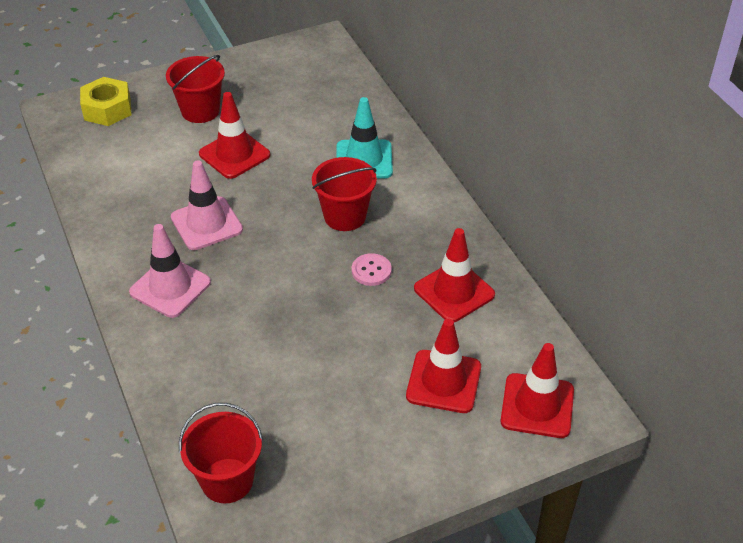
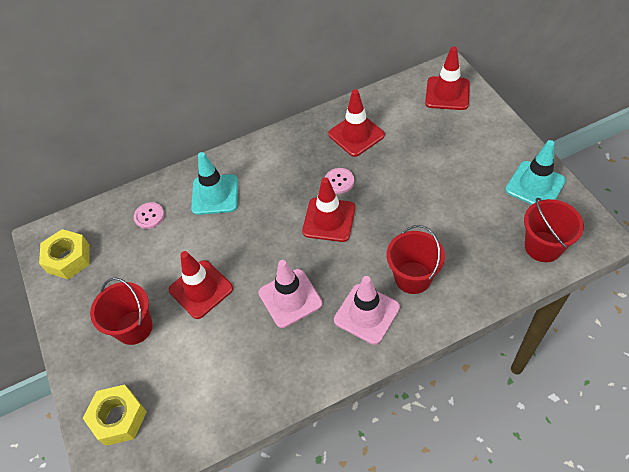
camera: 85 degrees left, 10 degrees up
(293, 60) = (68, 259): none -> yellow nut
(337, 491) = (535, 185): none -> turquoise traffic cone
(340, 110) = (149, 216): none -> pink button
(345, 216) = (281, 202): red bucket -> red bucket (412, 277)
(443, 381) = (436, 137): red traffic cone -> red traffic cone (329, 220)

